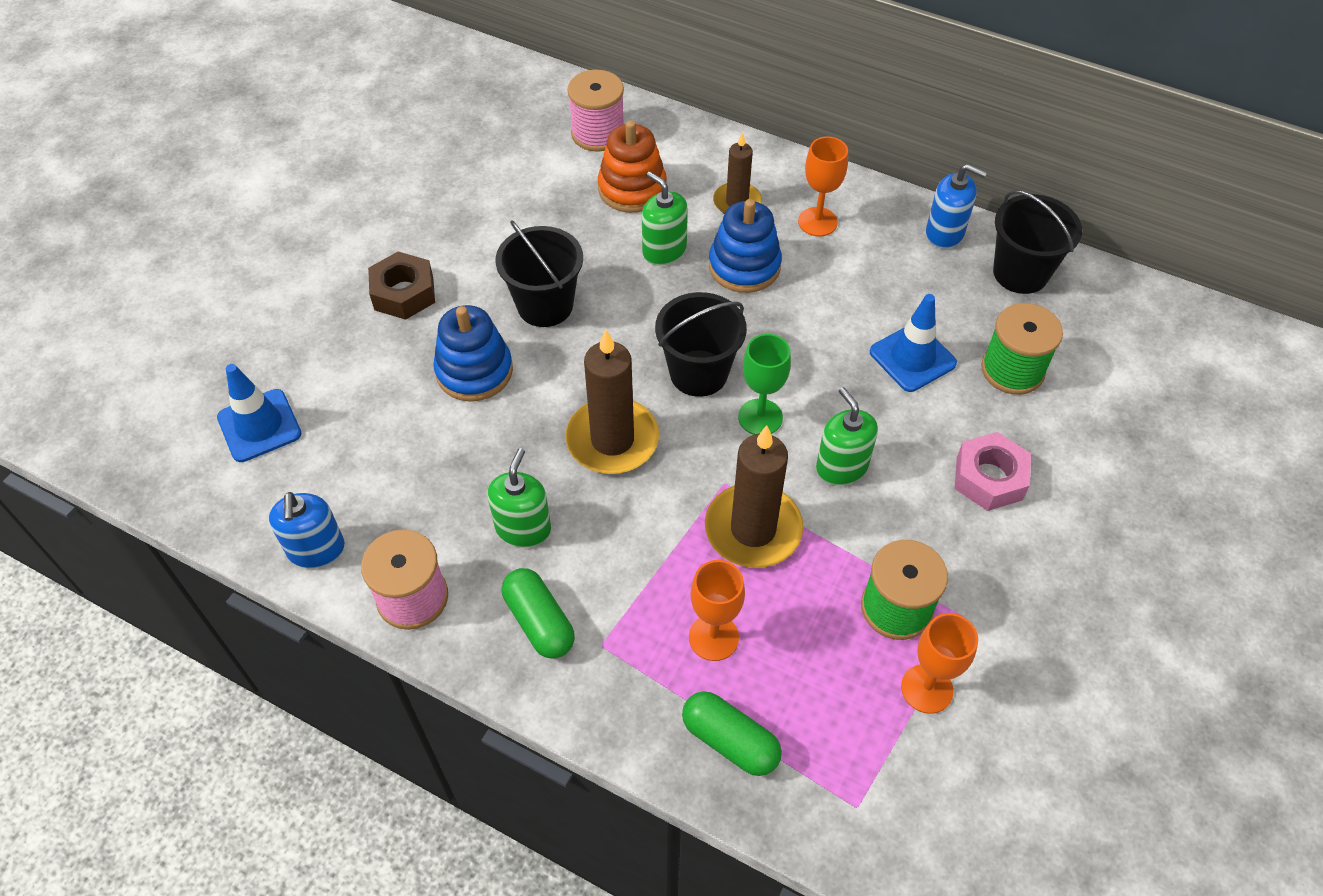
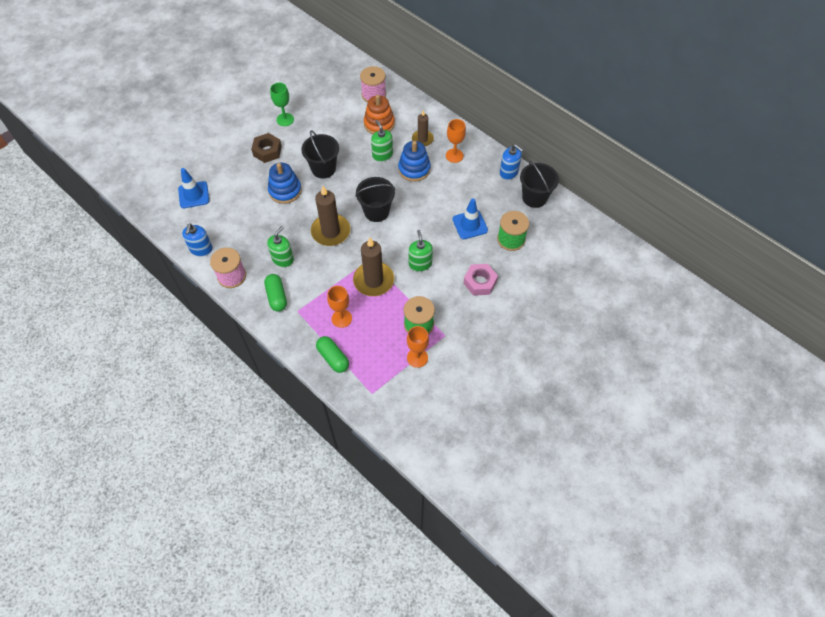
camera: 15 degrees right, 5 degrees up
(760, 417) = (395, 236): green goblet -> green goblet (285, 119)

